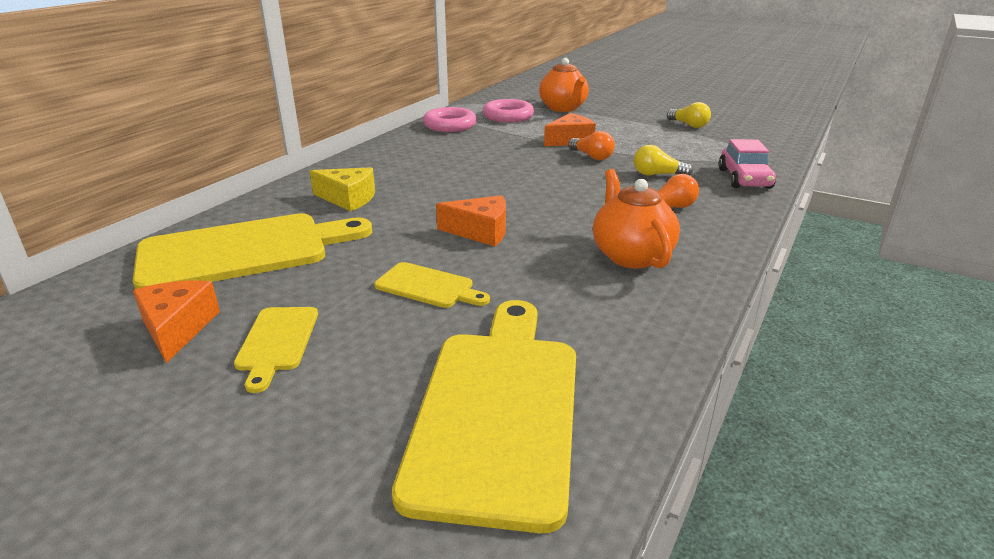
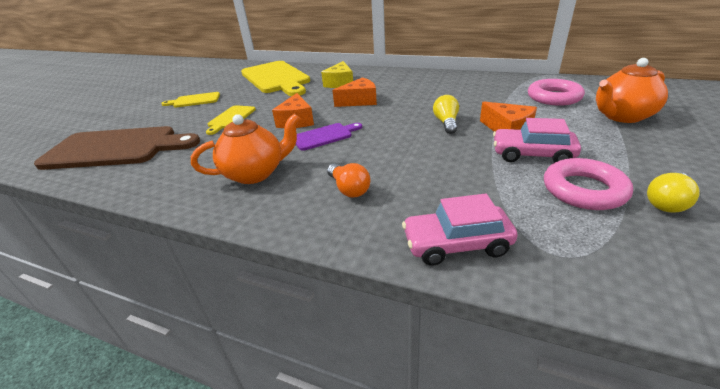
camera: 85 degrees right, 5 degrees up
(177, 328) = (212, 84): orange cheese -> orange cheese (359, 101)
(450, 125) = (500, 82): pink ring -> pink ring (583, 190)
(498, 410) = (116, 148): yellow cutting board -> brown cutting board
(543, 215) = (324, 136): none -> purple cutting board
(592, 156) = (467, 143): orange light bulb -> none
(619, 141) = (532, 154): none -> pink car
(657, 175) = (436, 180): yellow light bulb -> yellow light bulb (446, 123)

